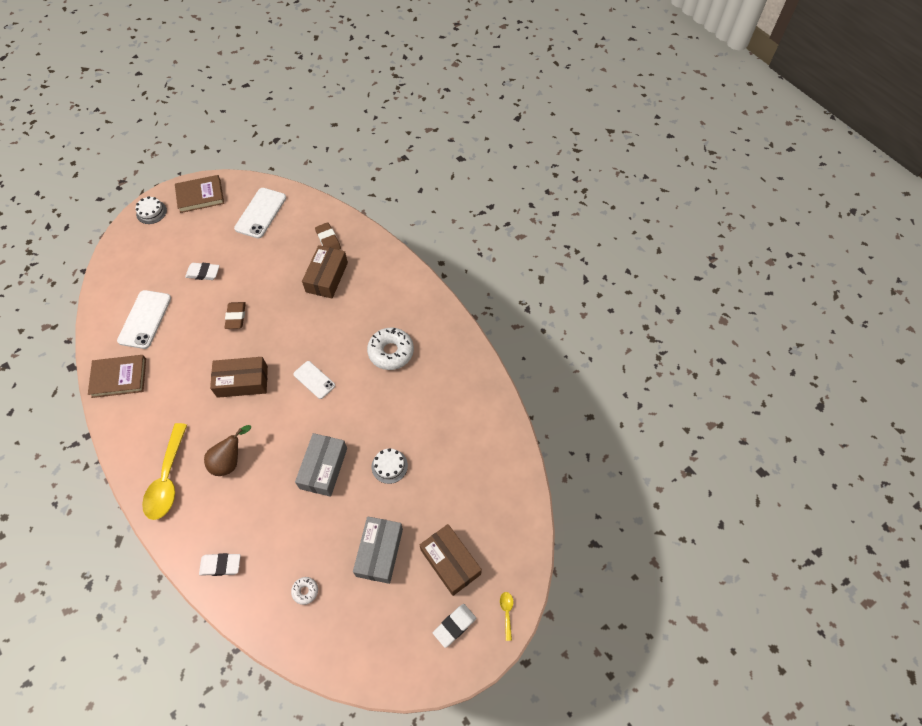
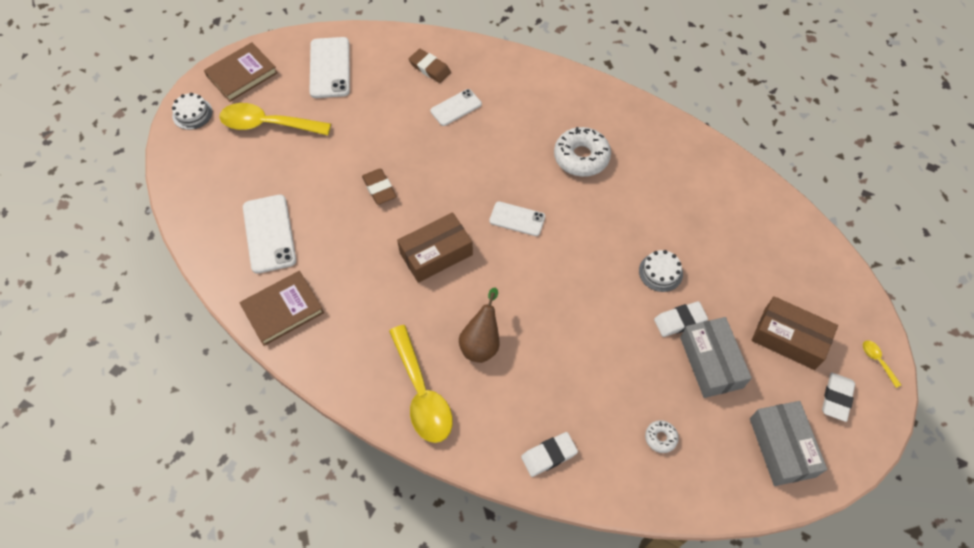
camera: 25 degrees left, 0 degrees up
(193, 239) = (267, 124): none -> yellow spoon
(203, 273) = (306, 156): white eraser -> white eraser (679, 321)
(323, 468) = (591, 305): grey box -> grey box (782, 447)
(327, 277) = (456, 107): brown box -> white phone

